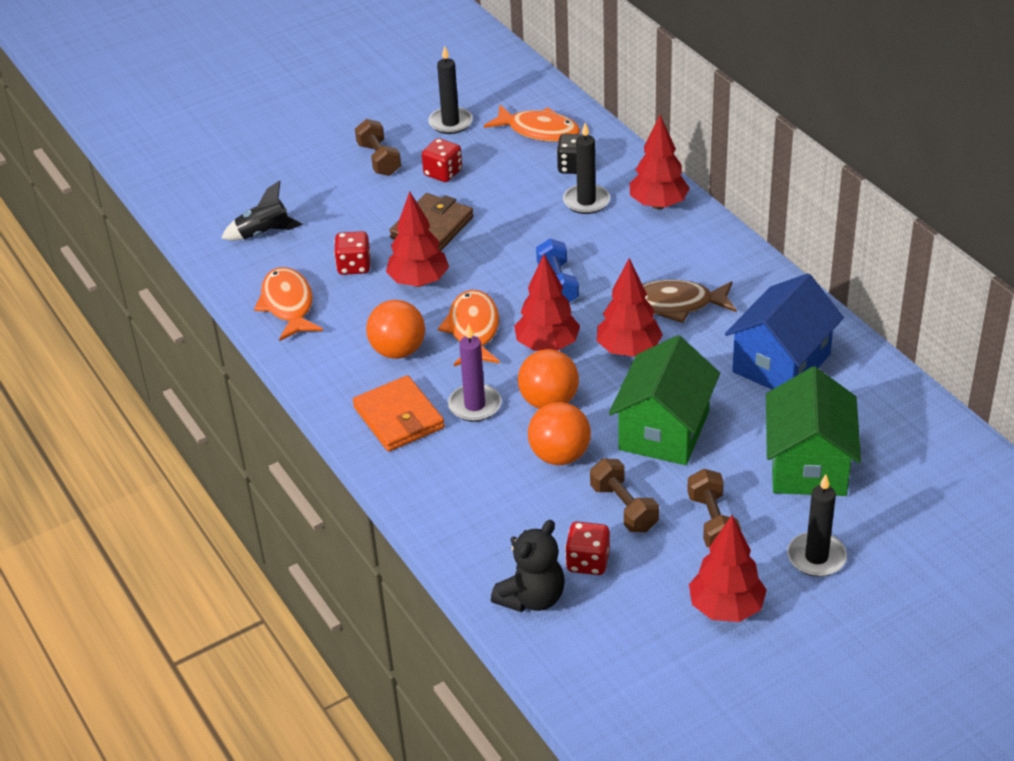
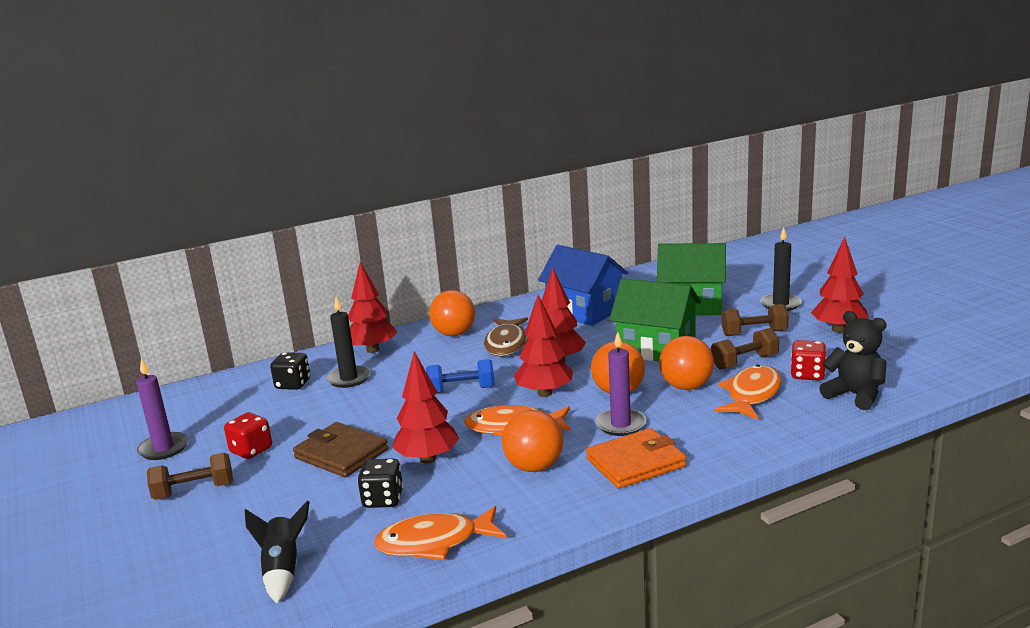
camera: 85 degrees left, 20 degrees down
(354, 266) = (383, 499): red dice -> black dice
(450, 123) = (164, 448): black candle -> purple candle
(539, 131) = (221, 401): orange fish -> orange fish (751, 395)
(704, 259) = (454, 334): none -> orange ball

